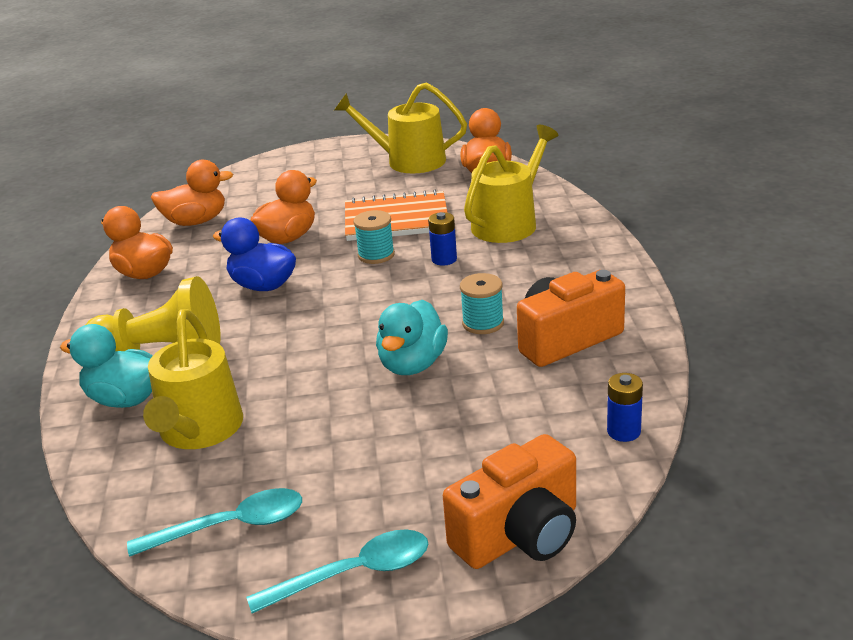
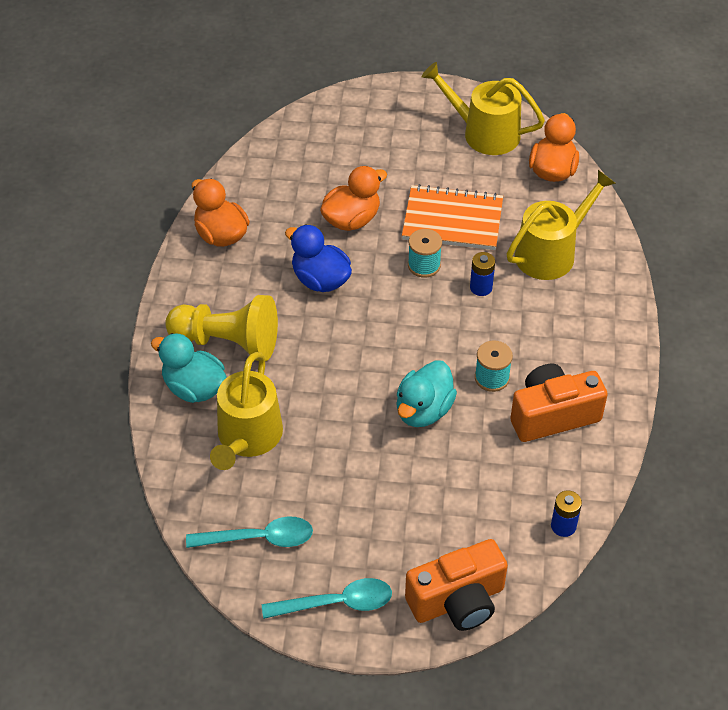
camera: 10 degrees right, 20 degrees up
(196, 221) = (274, 173): orange duck -> none

